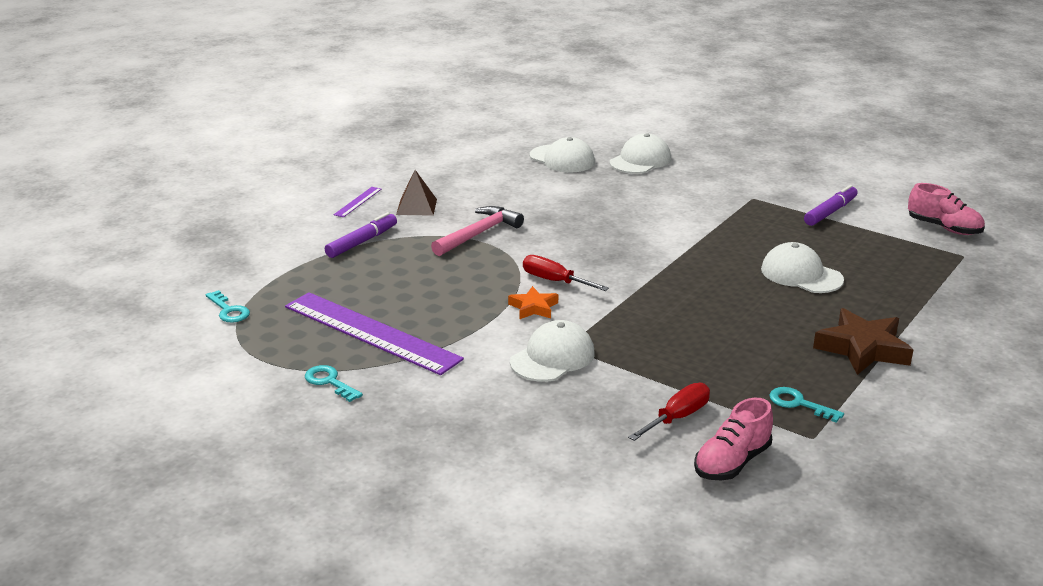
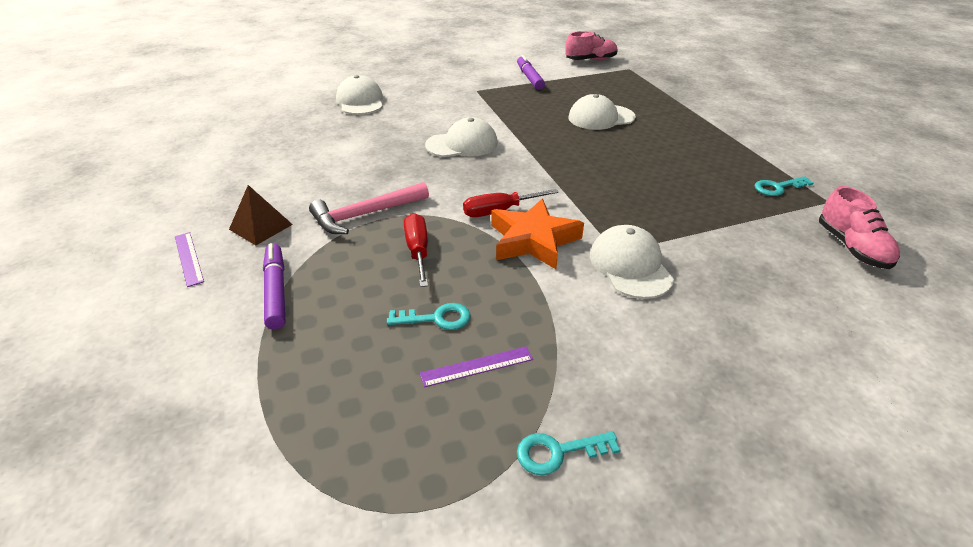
camera: 55 degrees left, 10 degrees up
(228, 310) = (282, 487): turquoise key -> turquoise key (436, 318)
(371, 332) = (477, 366): purple ruler -> purple ruler, size x0.41
(478, 234) = (365, 214): pink hammer -> pink hammer turned 105 degrees counterclockwise
(533, 307) = (533, 240): orange star -> orange star, size x1.77
(562, 159) = (303, 126): white cap -> white cap (462, 144)
(677, 417) = (771, 244): red screwdriver -> red screwdriver (418, 251)
(863, 349) = (717, 138): brown star -> none

